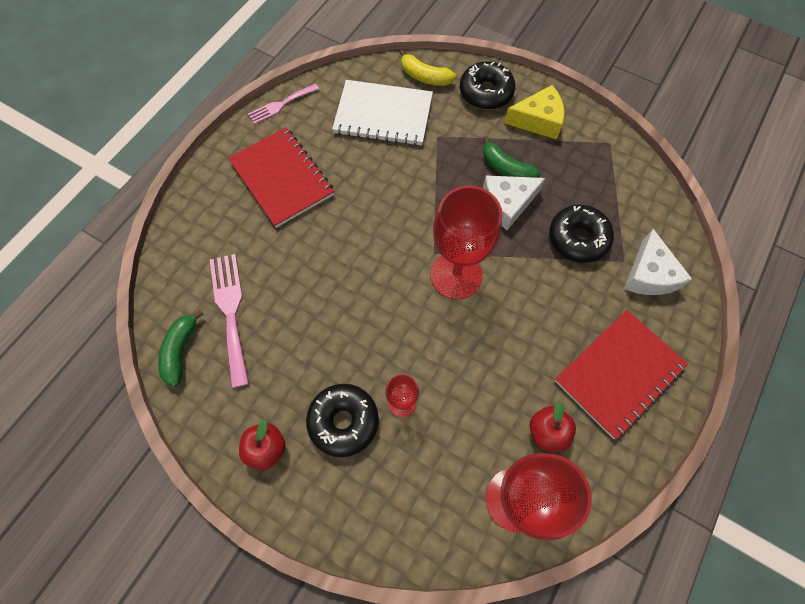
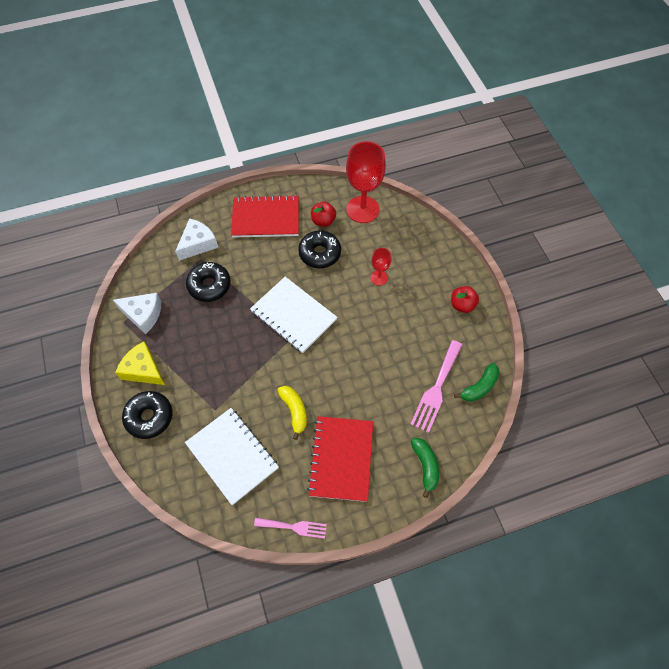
camera: 140 degrees left, 5 degrees down
(343, 421) = (414, 290): black donut -> black donut (319, 253)
(425, 77) = (173, 465): yellow banana -> yellow banana (294, 411)
(456, 275) = (293, 315): red goblet -> white notebook
(506, 168) = (199, 354): green banana -> green banana (425, 466)
(507, 204) = (223, 332): white cheese -> white cheese (143, 314)

